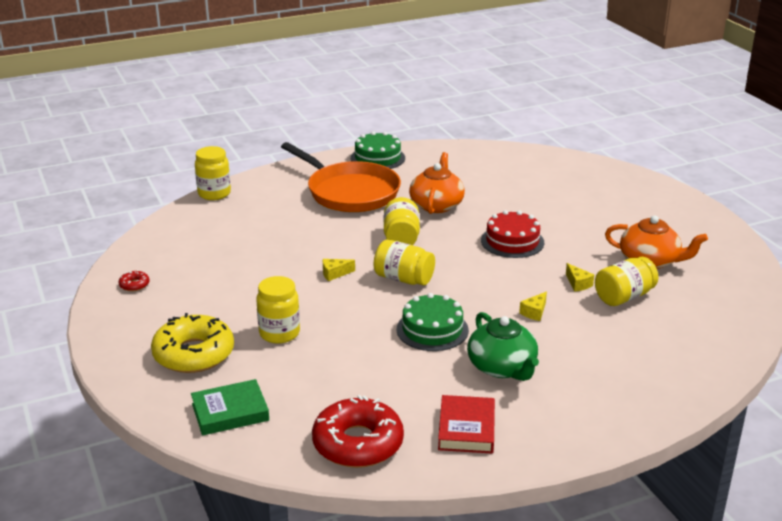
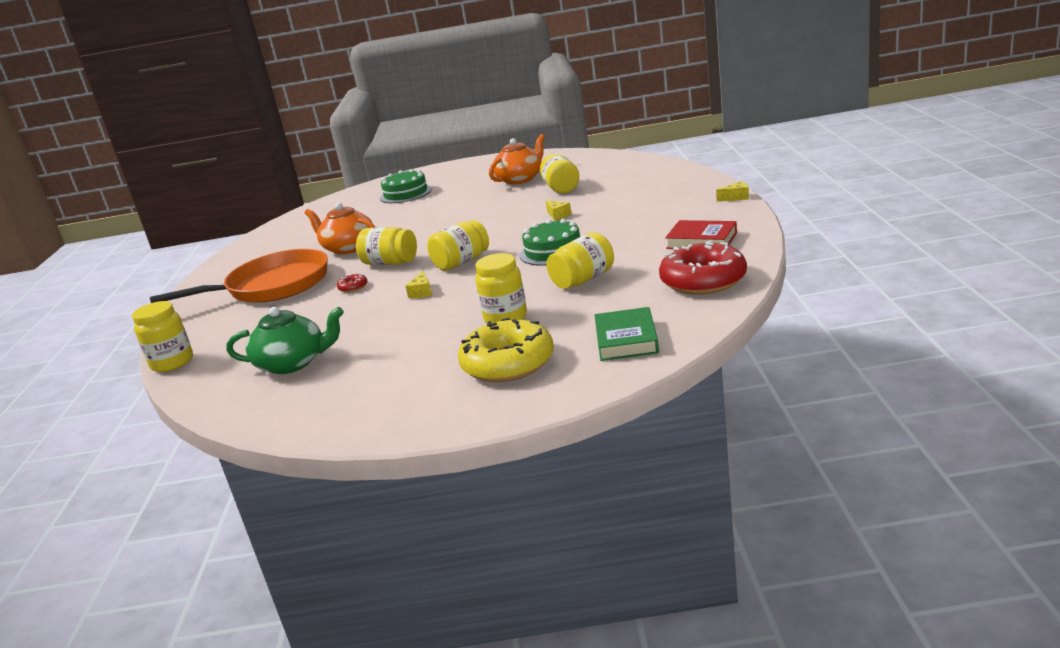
camera: 65 degrees left, 5 degrees down
(134, 285) = (327, 409): red donut -> red donut (353, 287)
(360, 363) = (583, 280): none -> yellow jar
(377, 158) = (222, 273): green cake -> green cake (406, 194)
(502, 367) = (626, 227): green teapot -> green teapot (293, 363)
(512, 241) = (444, 220): red cake -> none
(578, 284) = (530, 201): yellow cheese -> yellow cheese (736, 197)

